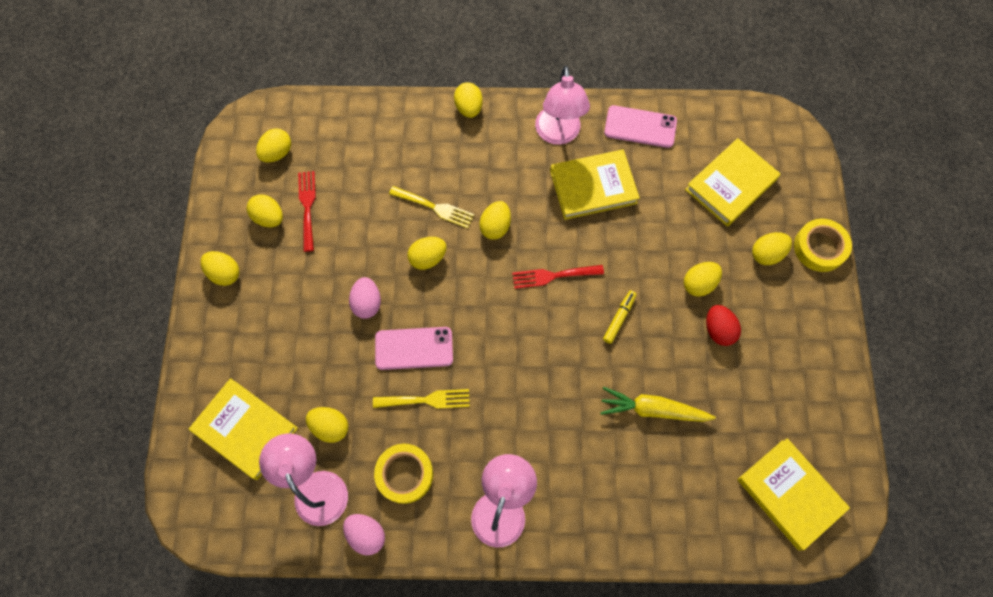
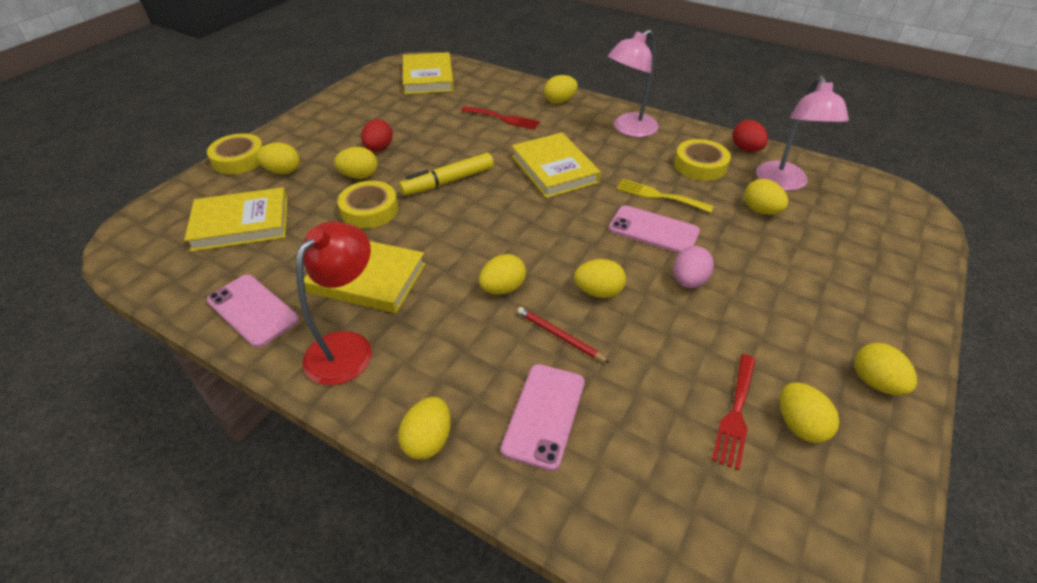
camera: 150 degrees left, 25 degrees down
(245, 429) = (852, 237): yellow book -> yellow book (554, 169)
(277, 153) = (769, 523): yellow egg -> yellow egg (559, 101)
(366, 534) = (746, 149): pink egg -> red egg
(416, 152) = (544, 415): none -> pink phone
(435, 207) = (559, 336): yellow fork -> red pencil
(553, 276) = (478, 228): red fork -> red fork (503, 118)
(558, 134) = (347, 347): pink lamp -> red lamp
(619, 318) = (448, 181): yellow marker -> yellow marker, size x1.66
(652, 249) = (369, 210): none -> yellow tape
(652, 409) = (475, 132): yellow carrot -> none

